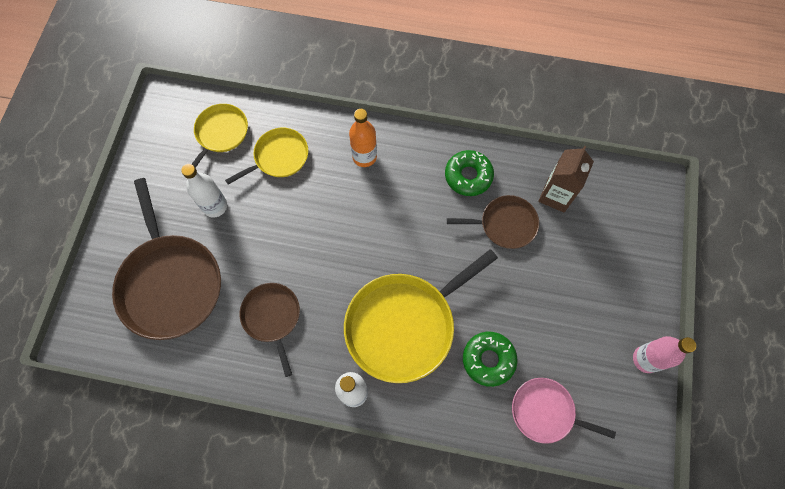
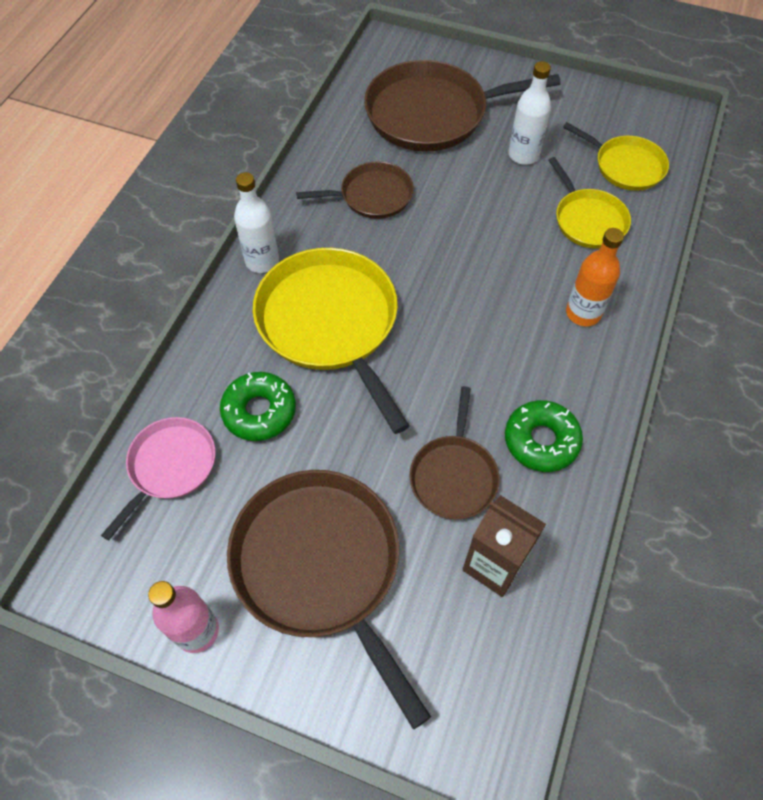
camera: 100 degrees right, 10 degrees down
(585, 293) = (321, 566): none -> brown pan

